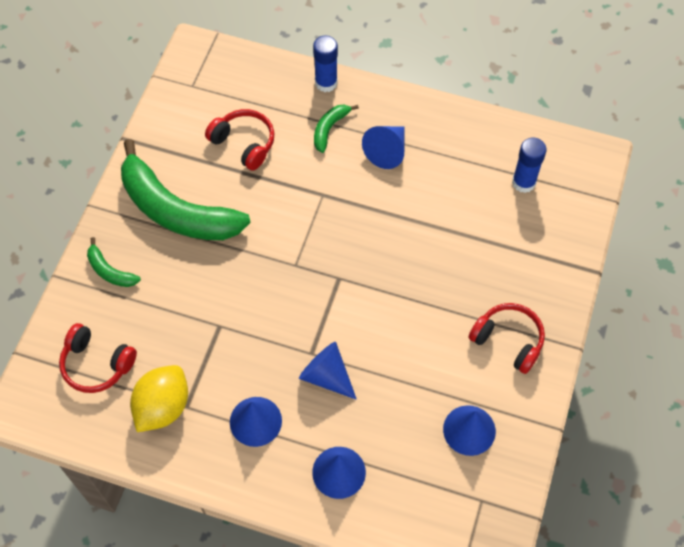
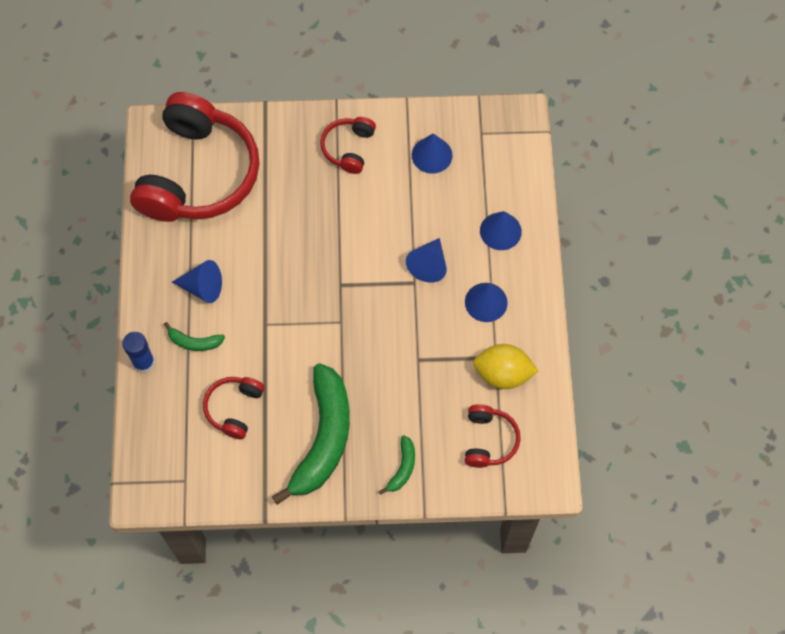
camera: 110 degrees left, 5 degrees up
(523, 182) = (198, 174): blue glue stick -> red headphones

